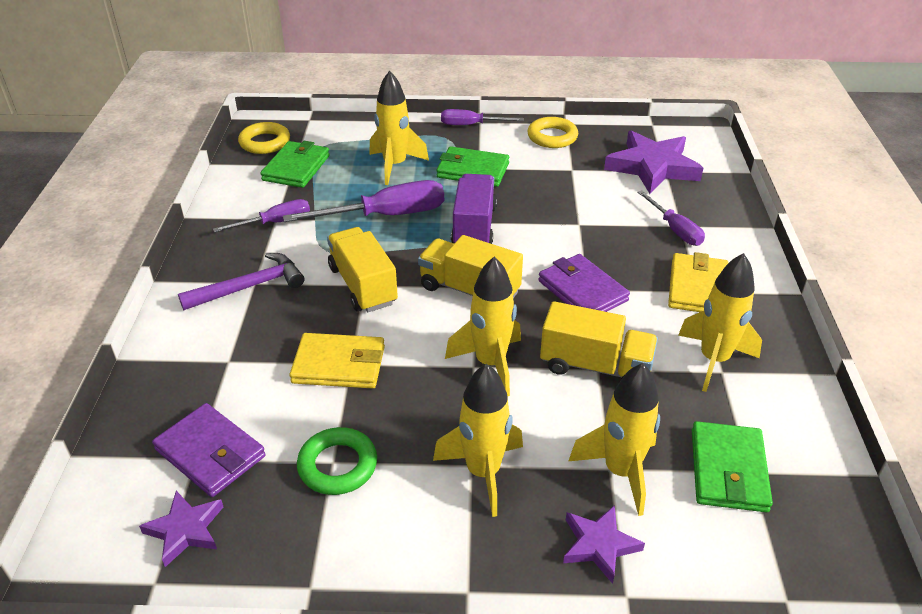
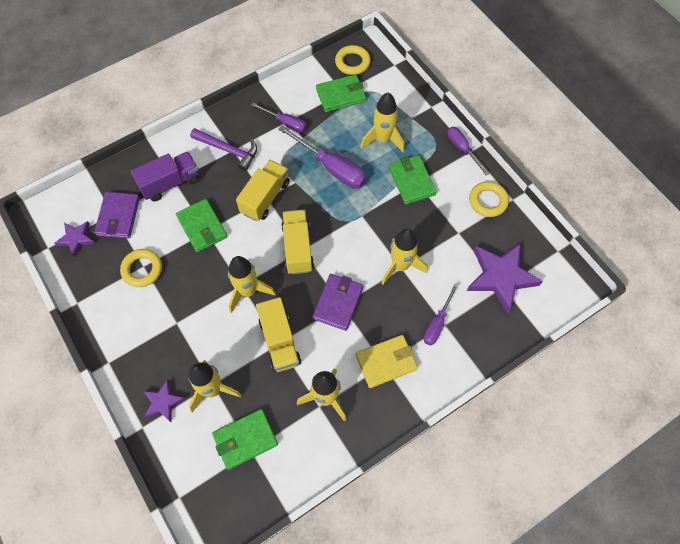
camera: 55 degrees right, 25 degrees up
(338, 465) = (142, 269): green ring -> yellow ring
(339, 365) = (202, 227): yellow wallet -> green wallet
(474, 227) = (355, 216): purple truck -> purple truck (170, 183)
(483, 472) = (175, 330): yellow rocket -> yellow rocket (400, 266)

